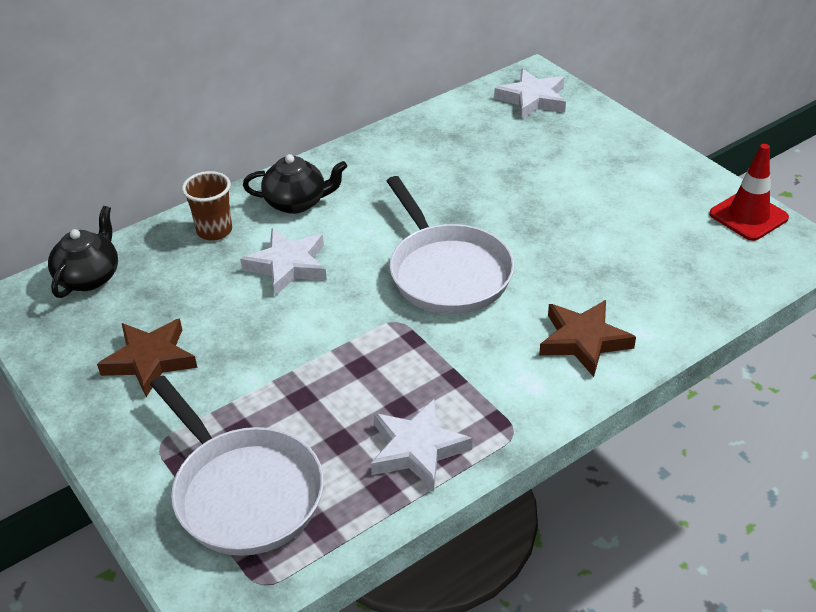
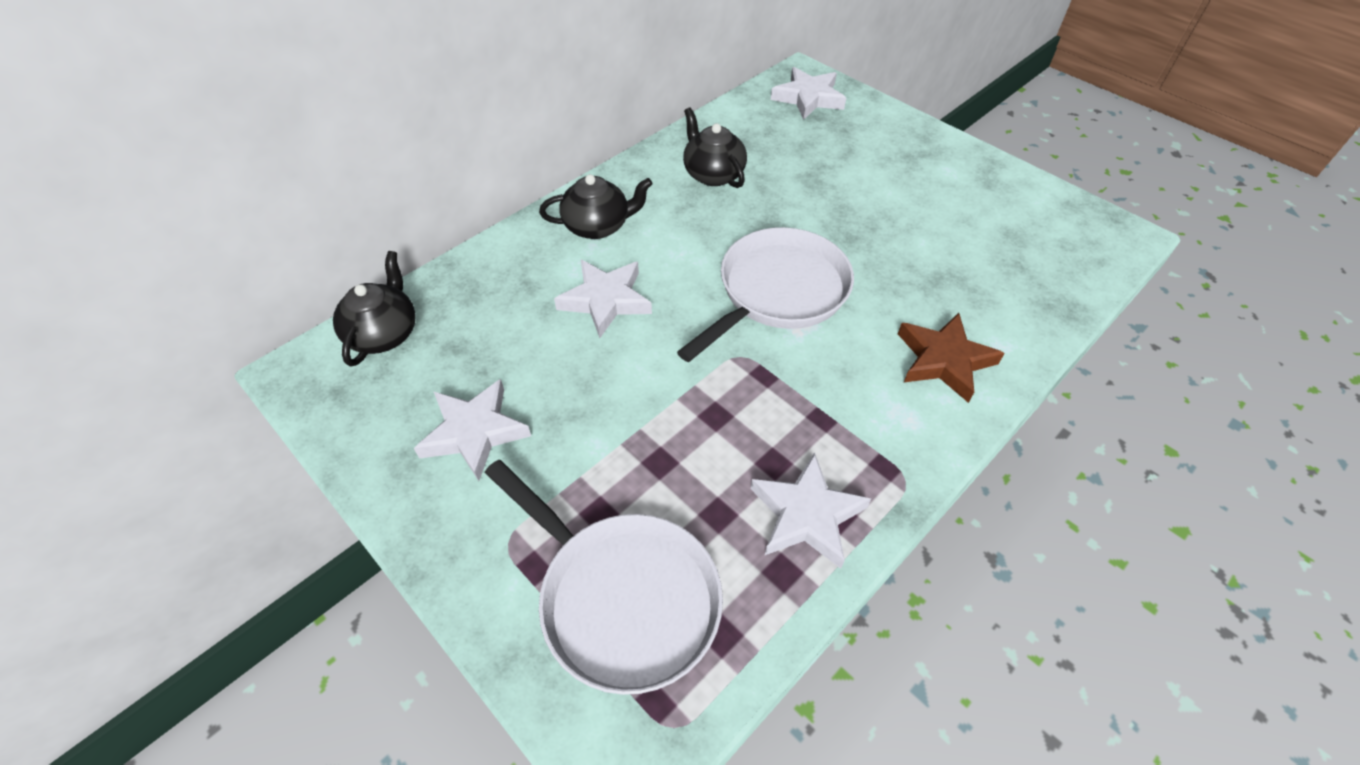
camera: 10 degrees left, 10 degrees up
(150, 360) = (474, 432): brown star -> white star
(214, 231) = (515, 266): brown cup -> none
(417, 164) = (713, 174): none -> black teapot
(447, 272) = (777, 293): white pan -> white pan turned 105 degrees counterclockwise
(748, 216) = (1057, 205): red traffic cone -> none

